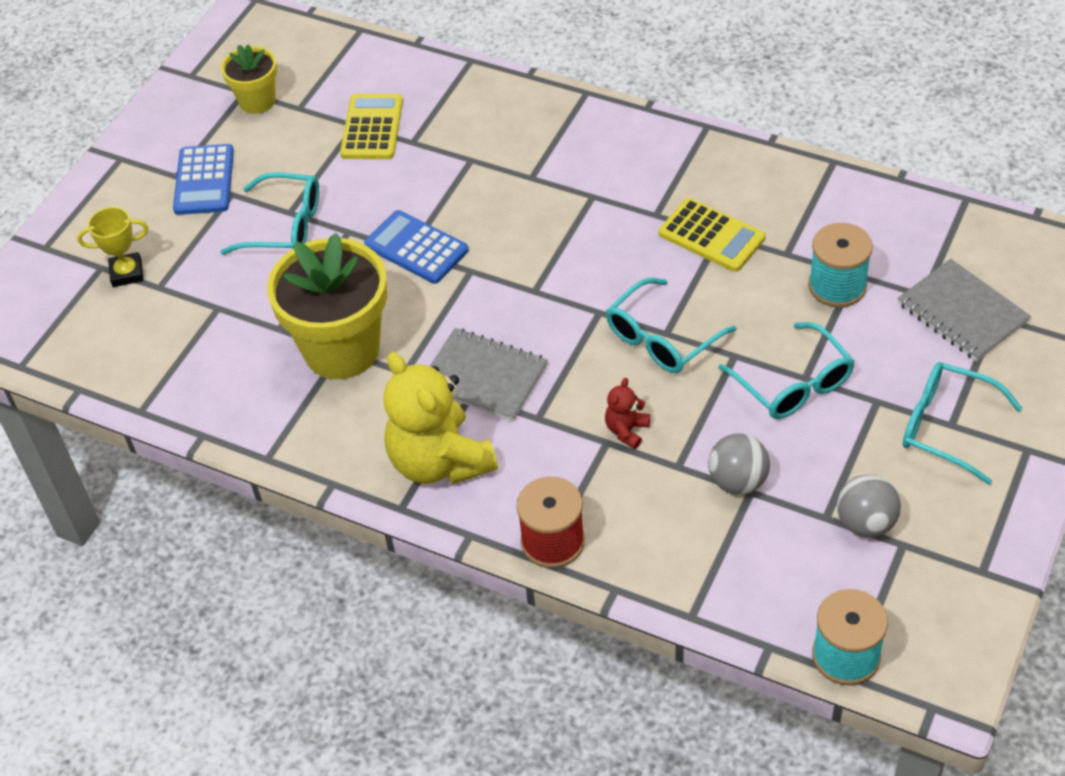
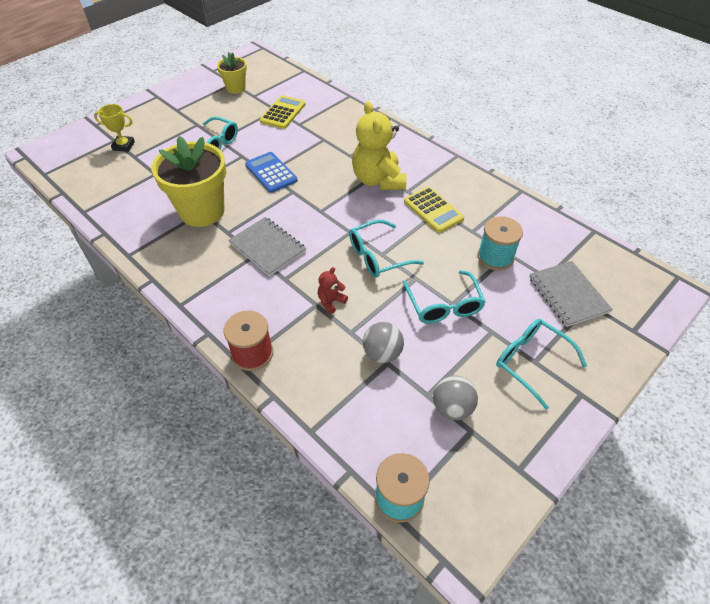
camera: 15 degrees right, 0 degrees up
(204, 180) = (188, 115): blue calculator -> none
(439, 461) = (216, 286): yellow teddy bear -> yellow teddy bear (378, 180)

